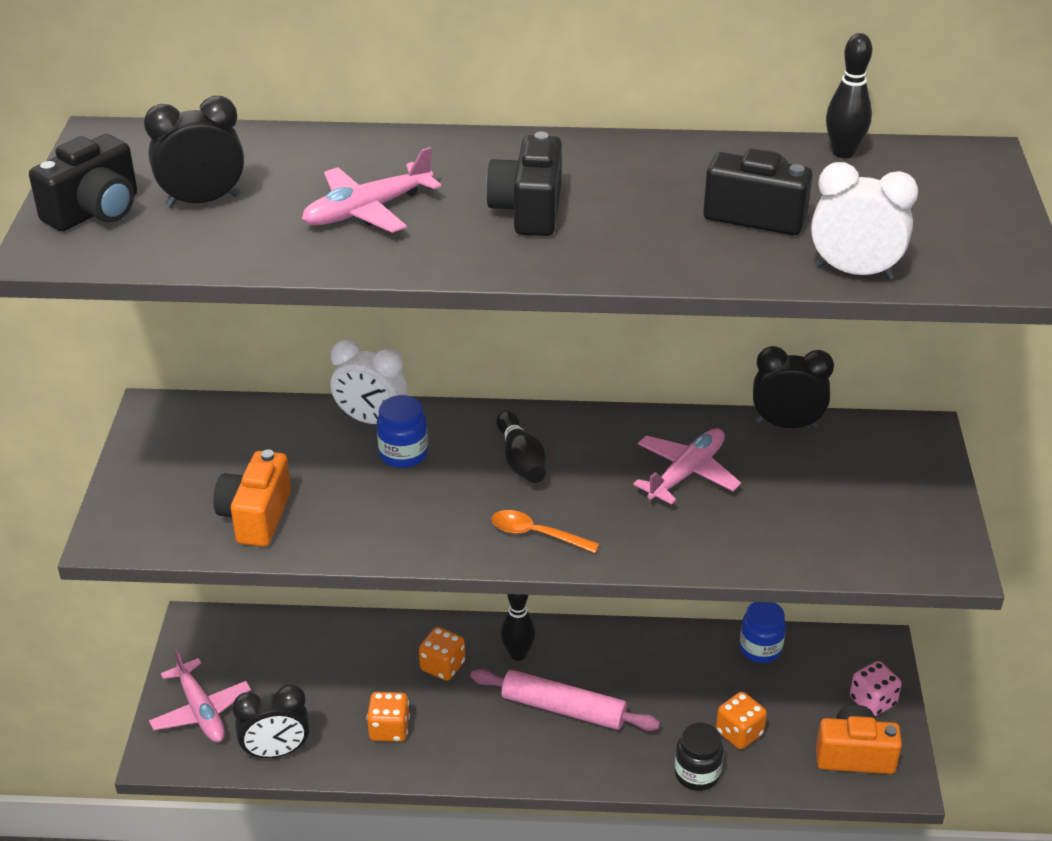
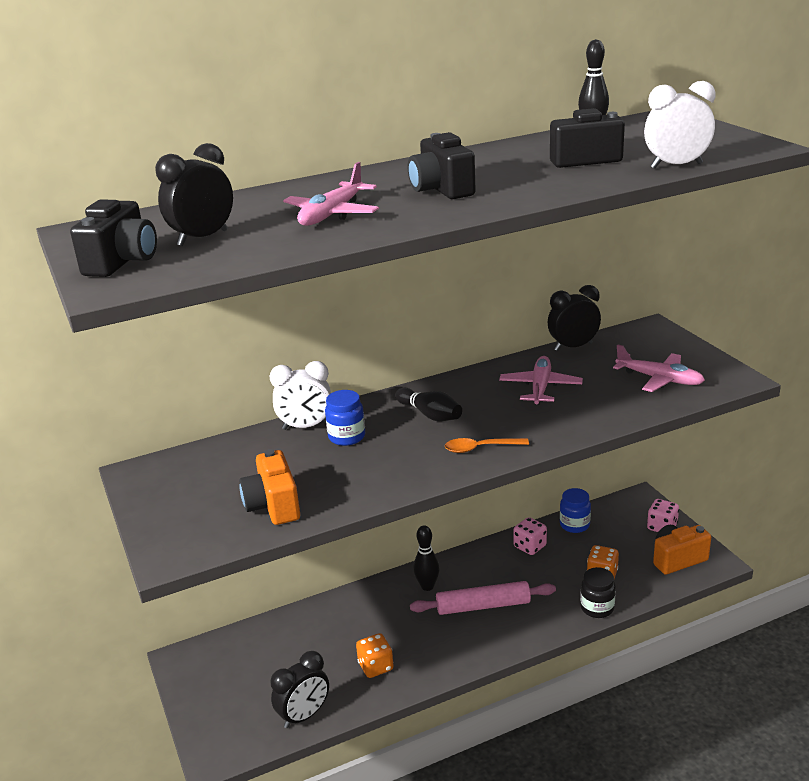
camera: 25 degrees left, 10 degrees down
(201, 710) = (225, 713): pink plane -> pink plane (659, 379)
(442, 666) = (382, 613): orange dice -> none
(680, 654) = (530, 546): none -> pink dice

